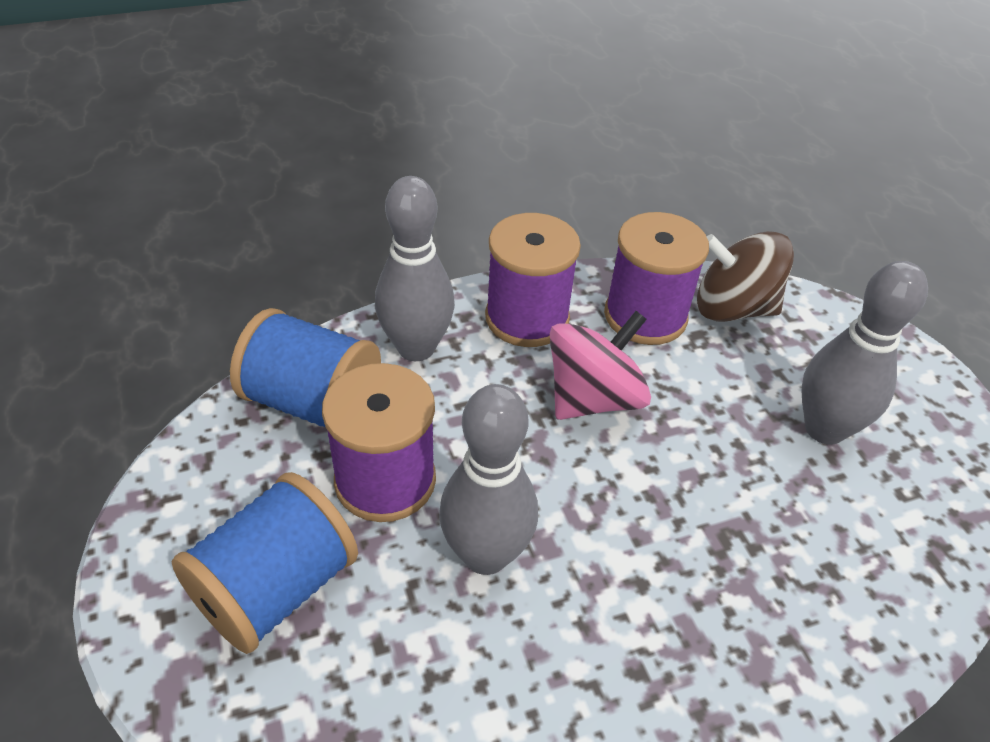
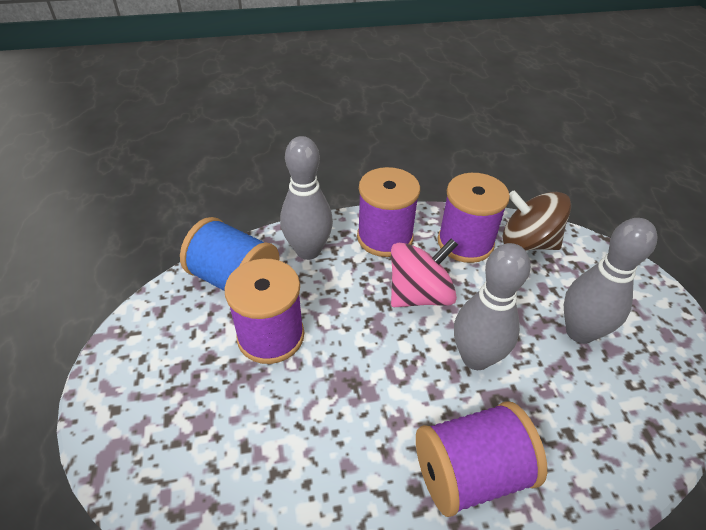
camera: 10 degrees right, 0 degrees up
(275, 589) = (186, 400): blue spool -> none
(486, 554) = (327, 393): grey bowling pin -> grey bowling pin (475, 358)
(707, 640) = (470, 473): none -> purple spool

